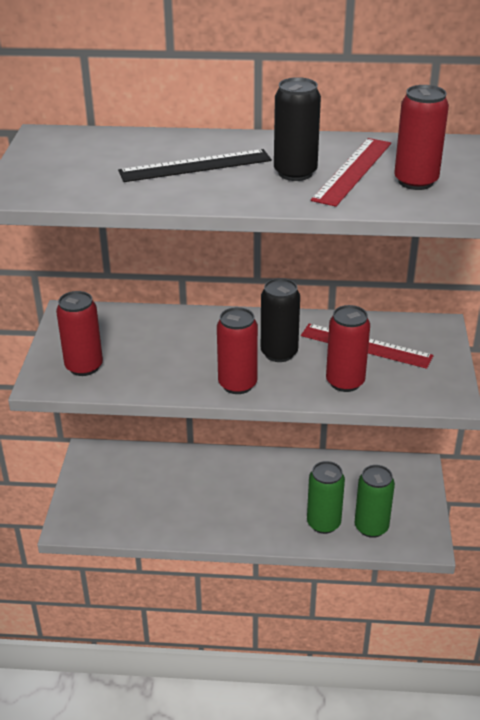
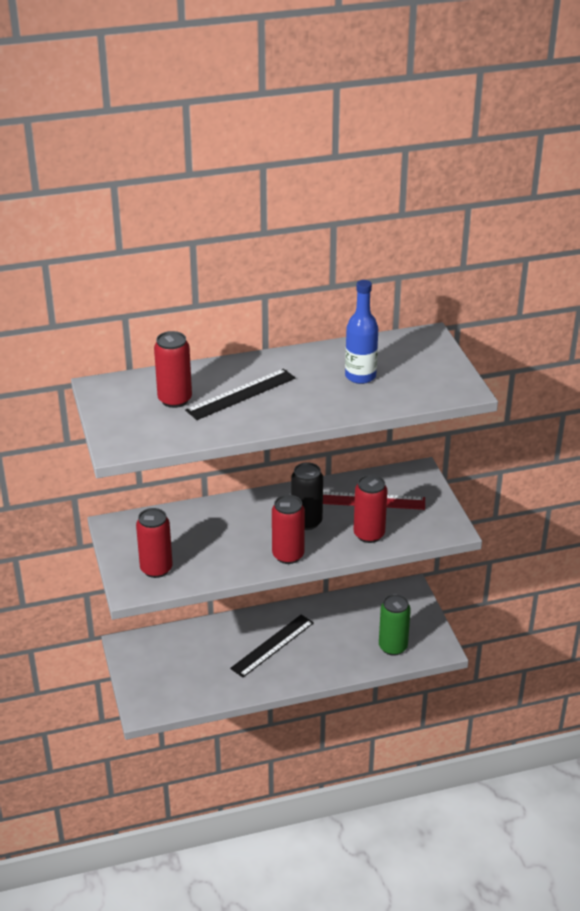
camera: 20 degrees left, 0 degrees up
(238, 491) = (272, 645): none -> black ruler
(295, 173) = (319, 386): black can -> none
(323, 523) = (354, 653): green can -> none
(353, 171) = (360, 376): red ruler -> blue bottle
(415, 182) = (409, 377): red can -> red can (175, 400)

